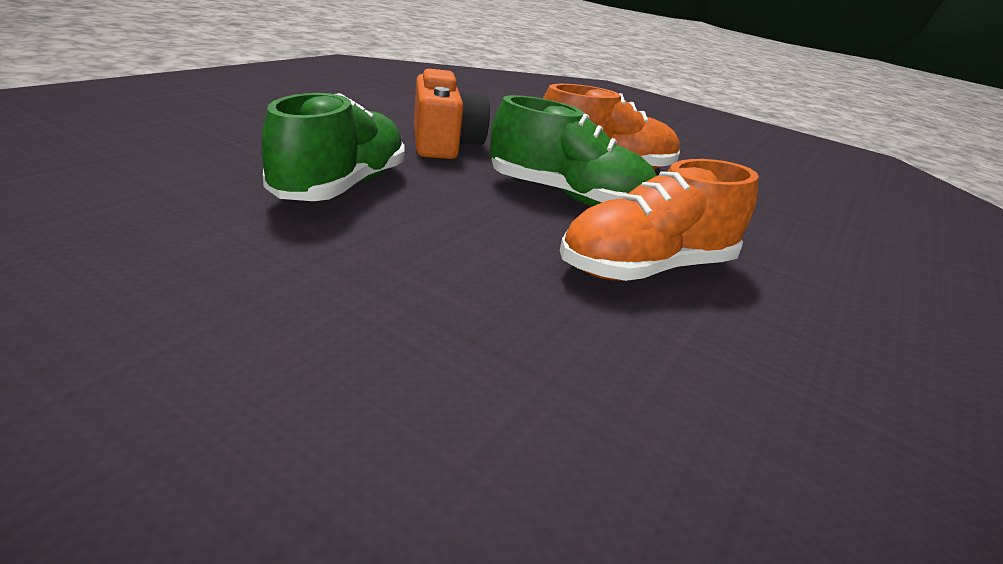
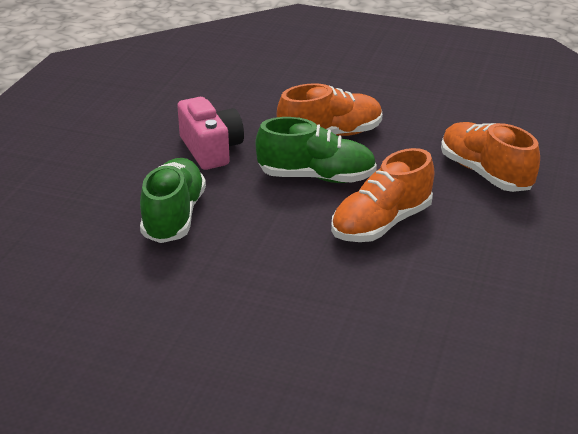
camera: 10 degrees left, 5 degrees up
(444, 143) = (211, 149): orange camera -> pink camera
(819, 250) = (485, 173): none -> orange shoe

